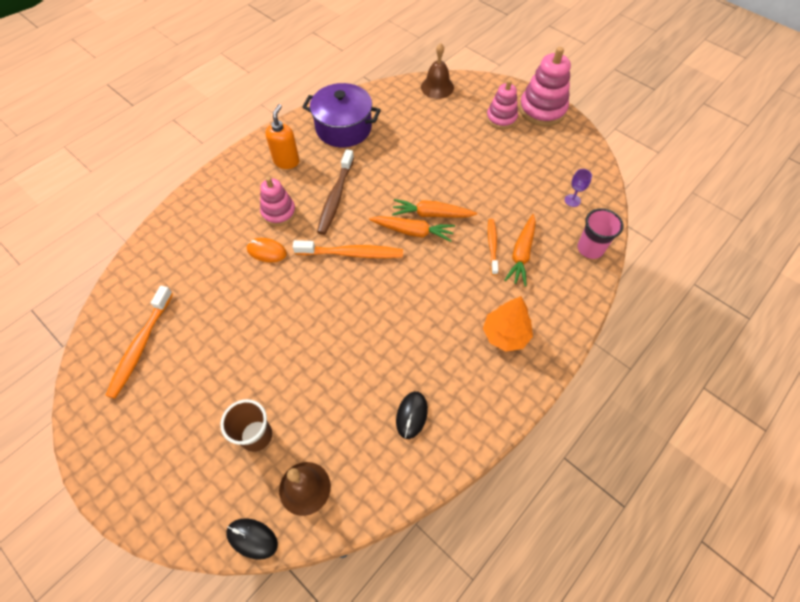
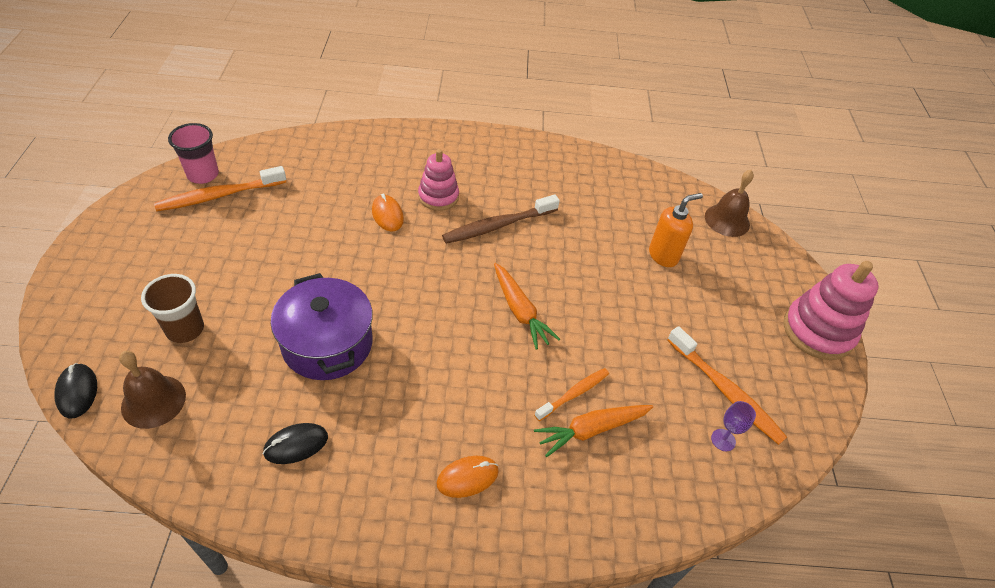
camera: 45 degrees right, 10 degrees down
(286, 161) = (501, 167): orange soap dispenser -> orange soap dispenser (663, 255)
(343, 128) = (586, 181): purple pot -> purple pot (327, 344)
(351, 253) = (444, 277): orange toothbrush -> orange toothbrush (725, 390)
(432, 214) = (558, 314): orange carrot -> none
(501, 118) = (756, 300): pink stacking toy -> none
(505, 335) = (467, 477): orange tree -> orange mouse
(590, 249) = (673, 501): pink cup -> pink cup (203, 175)

